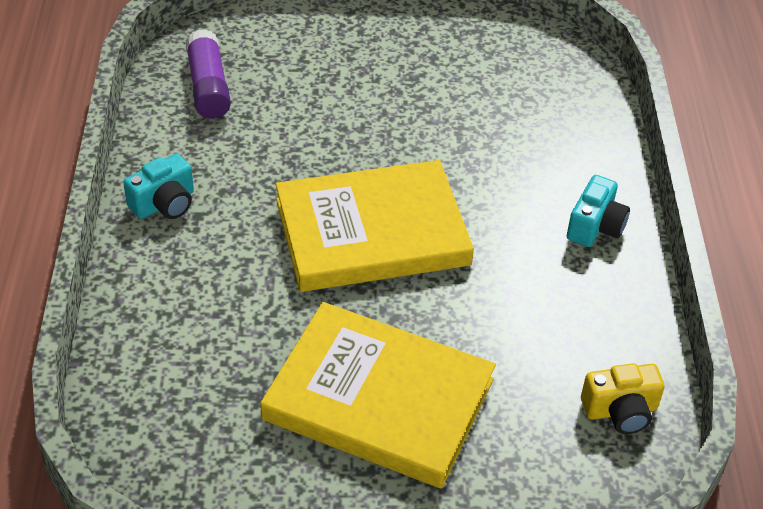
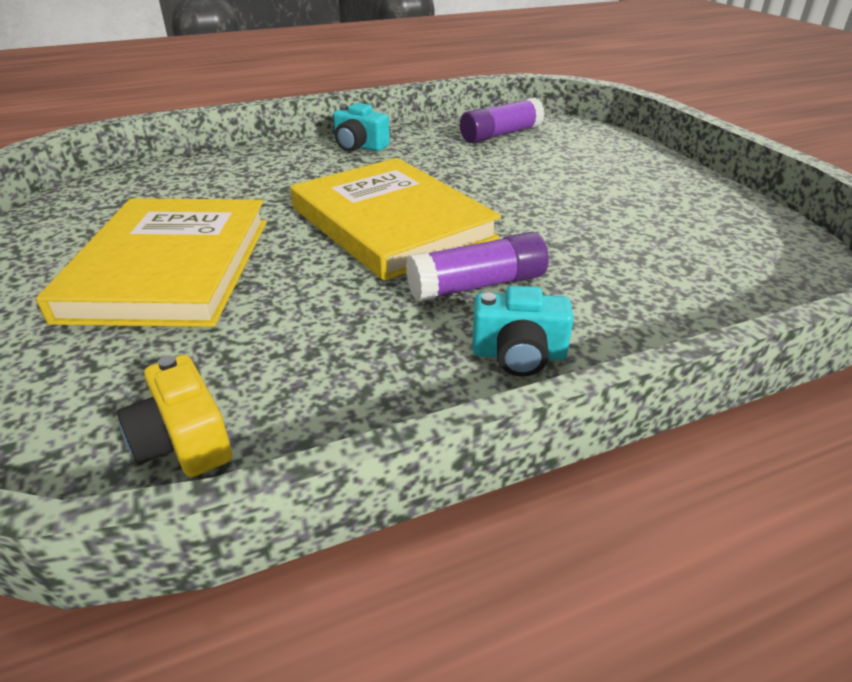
camera: 70 degrees right, 10 degrees down
(502, 215) = (477, 285): none -> purple glue stick

